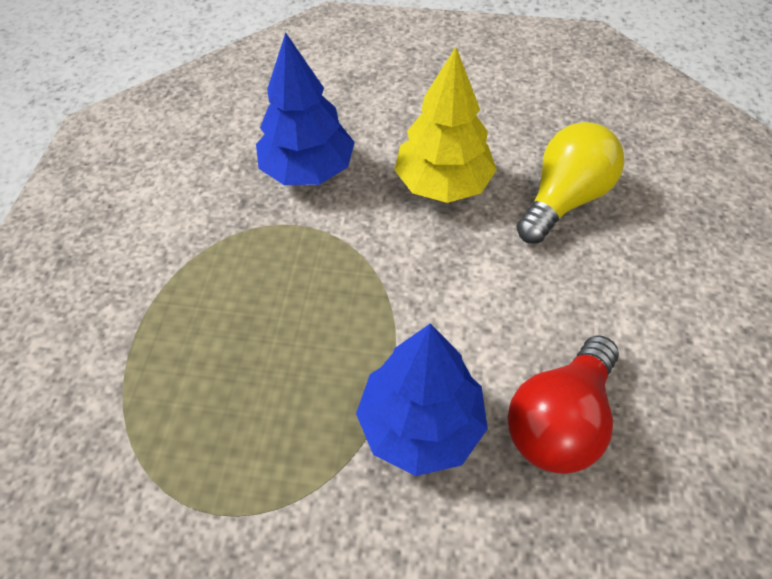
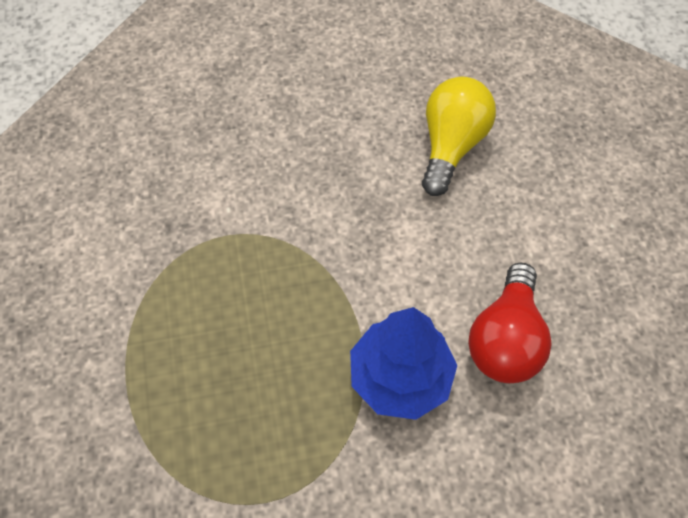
camera: 20 degrees left, 5 degrees up
(308, 170) = (216, 178): blue tree -> none
(443, 184) = (343, 159): yellow tree -> none

